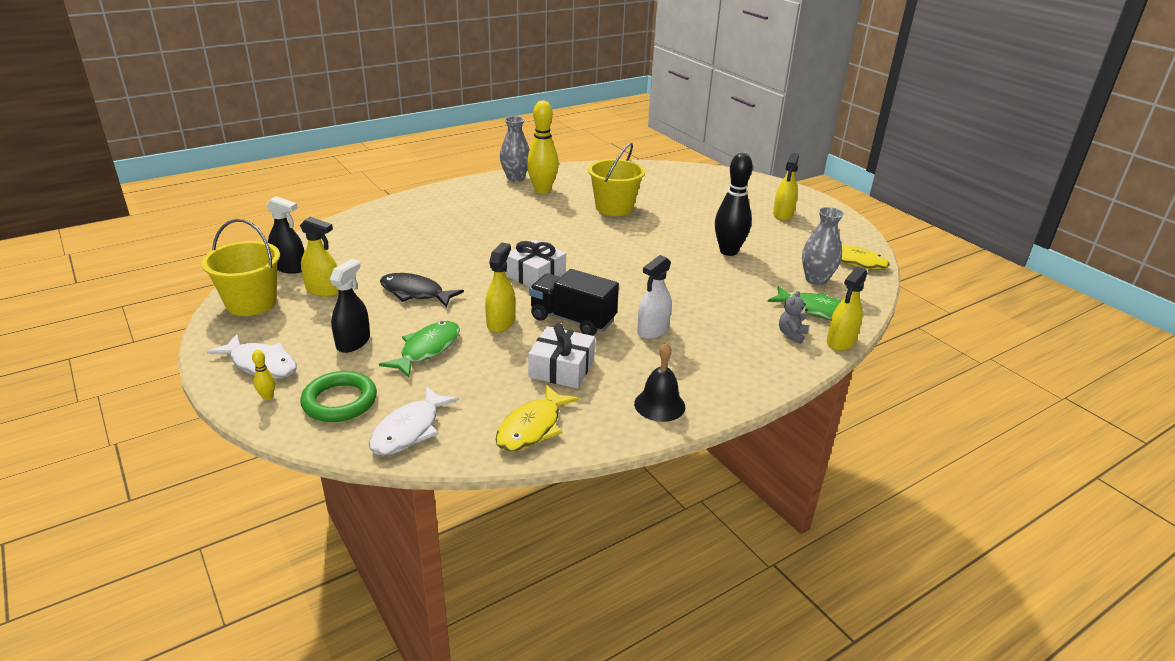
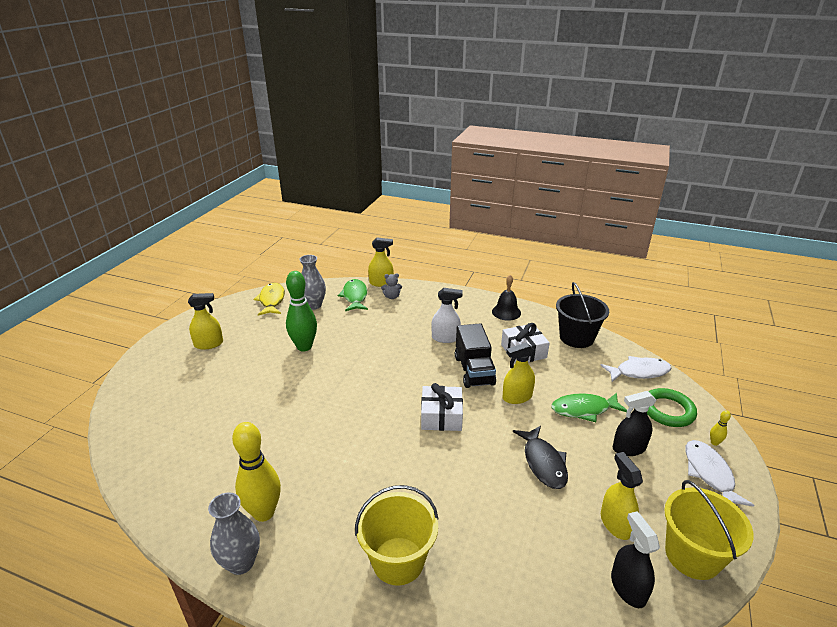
camera: 125 degrees left, 0 degrees up
(532, 428) = (576, 338): yellow fish -> black bucket
(614, 208) = (269, 436): yellow bucket -> yellow bucket (398, 560)
(728, 251) = (304, 347): black bowling pin -> green bowling pin

